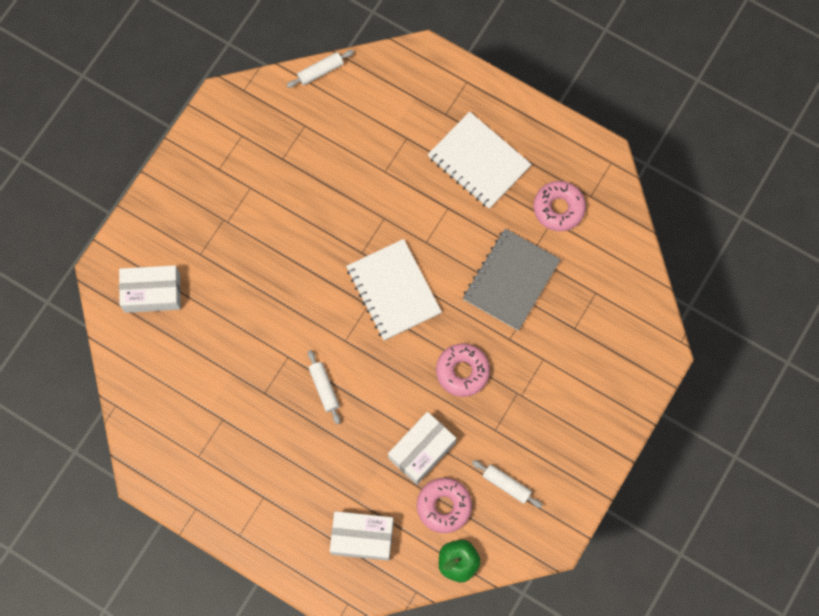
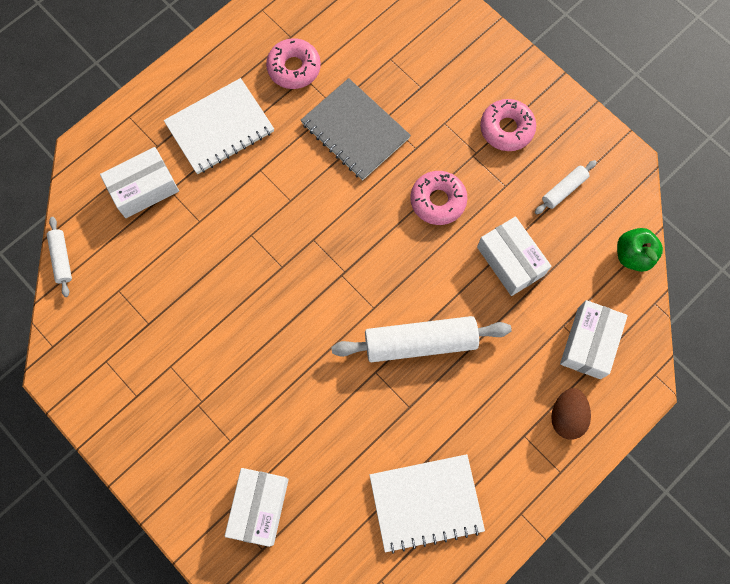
camera: 75 degrees left, 0 degrees up
(289, 530) = (566, 416): none -> brown egg
(324, 388) = (420, 342): white rolling pin -> white rolling pin, size x2.01
(393, 290) = (333, 245): white notebook -> white notebook (426, 503)
(402, 116) = (144, 188): none -> white box
(444, 506) = (573, 254): pink donut -> pink donut (506, 129)

